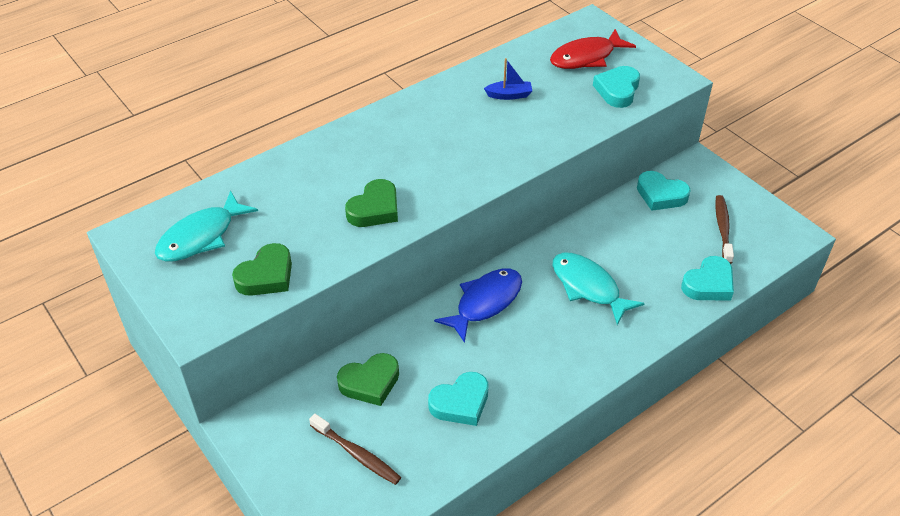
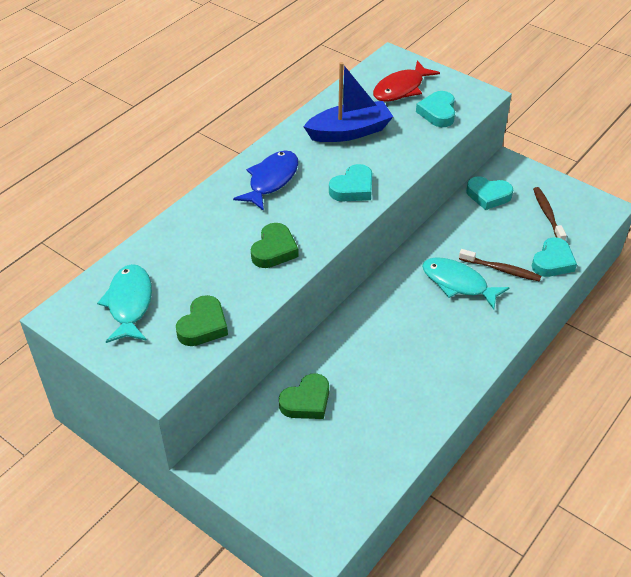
camera: 15 degrees left, 0 degrees up
(201, 237) = (129, 303): turquoise fish -> turquoise fish turned 150 degrees clockwise
(356, 454) = (318, 463): brown toothbrush -> brown toothbrush (500, 269)
(460, 403) = (389, 401): turquoise heart -> turquoise heart (353, 188)
(485, 302) = (378, 313): blue fish -> blue fish (271, 180)
(509, 95) = (349, 132): blue boat -> blue boat, size x2.11

